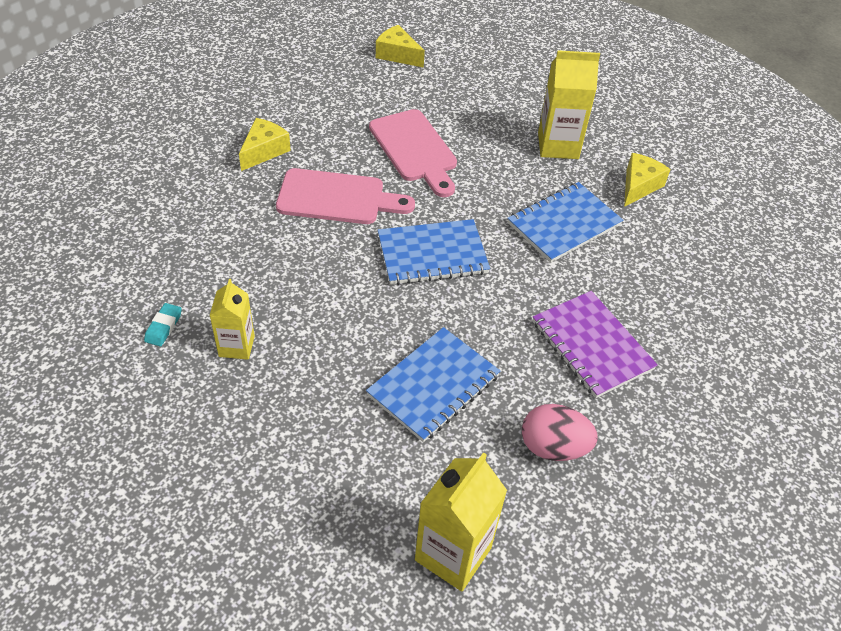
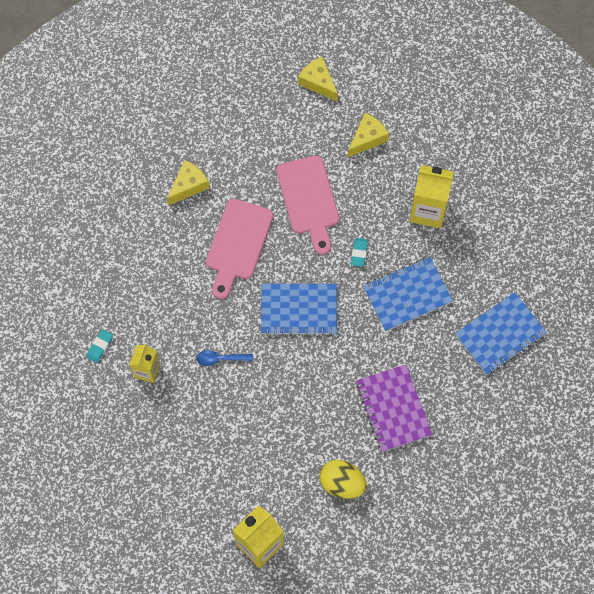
camera: 15 degrees right, 20 degrees up
(337, 198) = (238, 244): pink cutting board -> pink cutting board turned 90 degrees clockwise
(339, 319) = (220, 359): none -> blue spoon
(433, 385) = (274, 424): blue notebook -> blue notebook (500, 335)
(491, 191) = (359, 253): none -> turquoise eraser
(553, 447) = (342, 483): pink egg -> yellow egg
(639, 186) = (480, 264): yellow cheese -> yellow cheese (367, 138)

